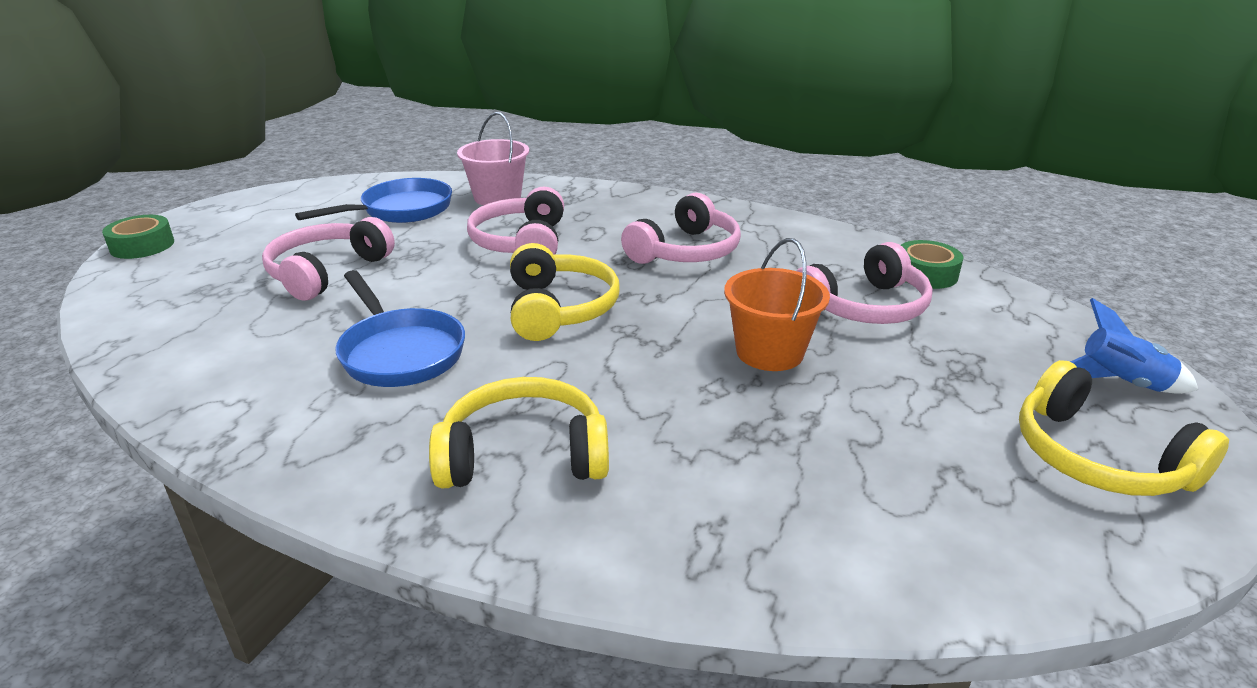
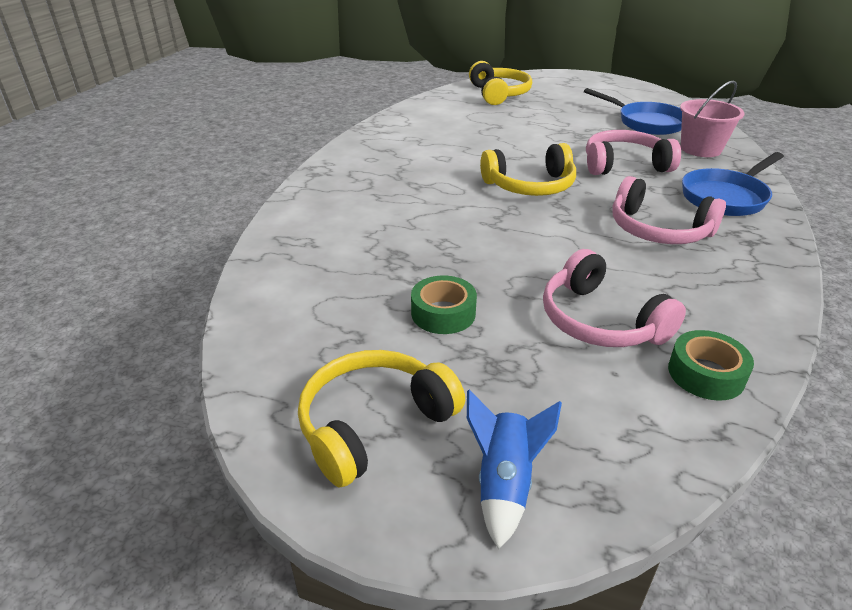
camera: 85 degrees right, 5 degrees up
(142, 246) = (547, 75): green tape -> green tape (443, 313)
(327, 272) = (543, 117): pink headphones -> none
(400, 352) = (460, 148): blue pan -> blue pan (726, 197)
(524, 454) = (370, 188): yellow headphones -> yellow headphones (499, 94)
(769, 352) = (499, 266): orange bucket -> none

